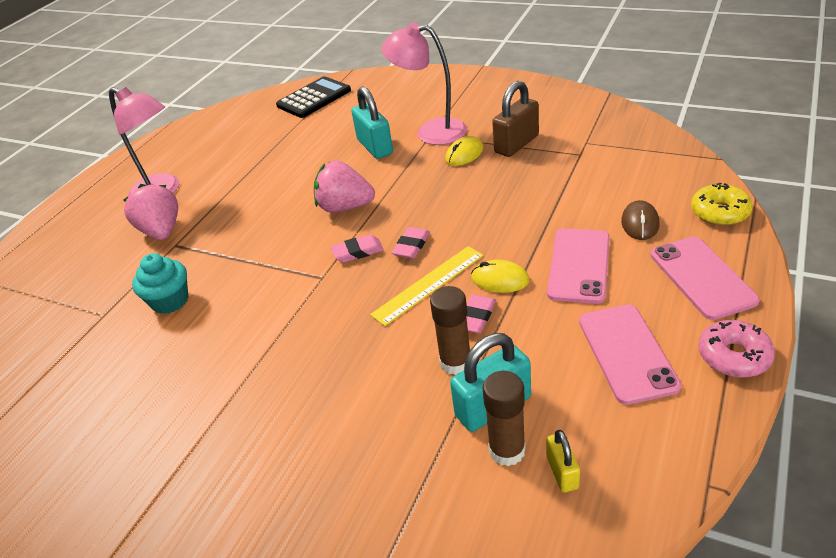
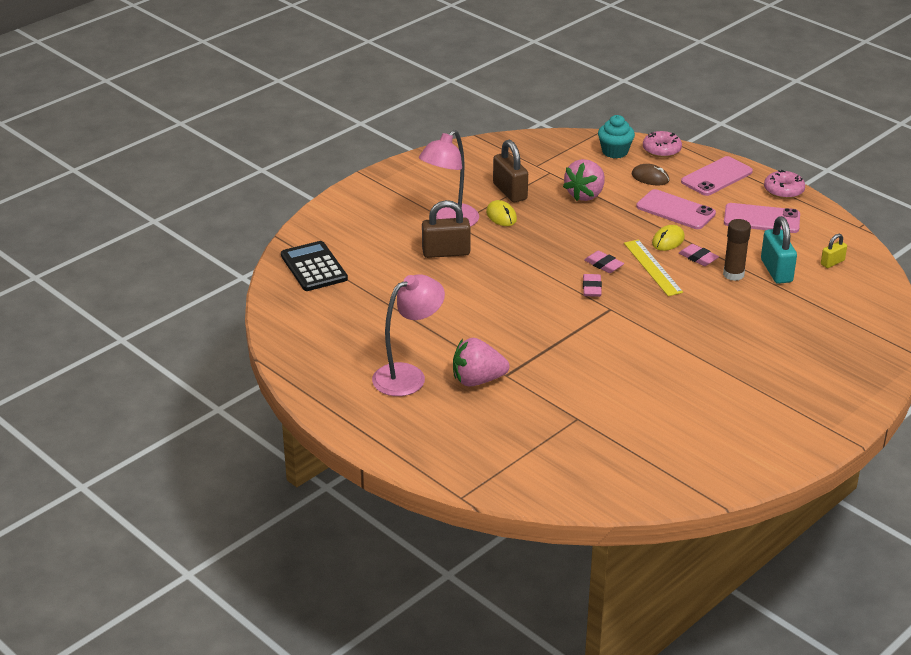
camera: 75 degrees left, 5 degrees down
(170, 301) = (585, 382): turquoise cupcake -> turquoise cupcake (615, 152)
(345, 207) = (526, 283): pink strawberry -> pink strawberry (585, 195)
(375, 147) = (446, 252): turquoise padlock -> brown padlock
(507, 450) = (810, 274): brown glue stick -> none
(562, 472) = (832, 262): yellow padlock -> yellow padlock turned 45 degrees counterclockwise
(702, 277) = (716, 177): pink phone -> pink phone turned 45 degrees counterclockwise
(719, 212) = (661, 150): yellow donut -> pink donut

